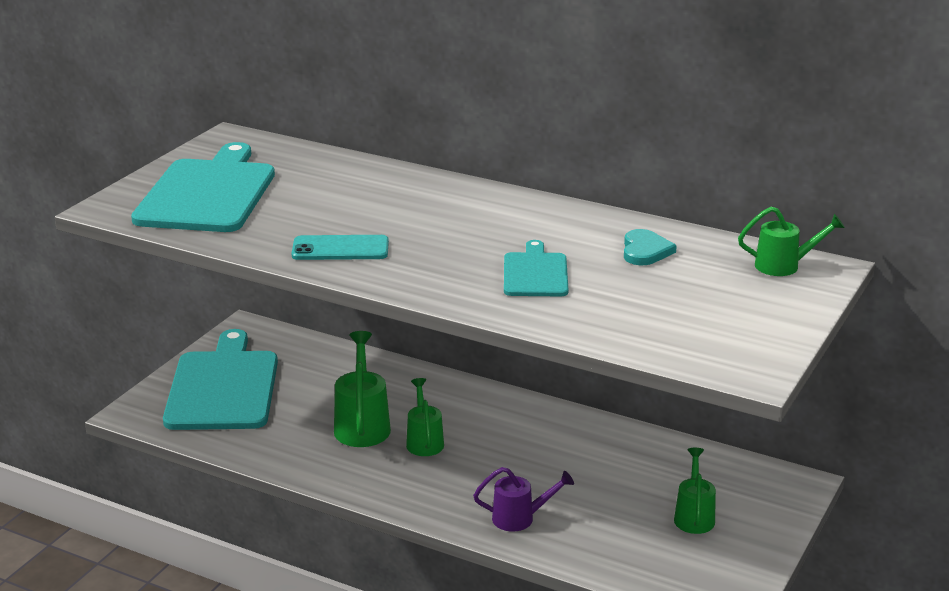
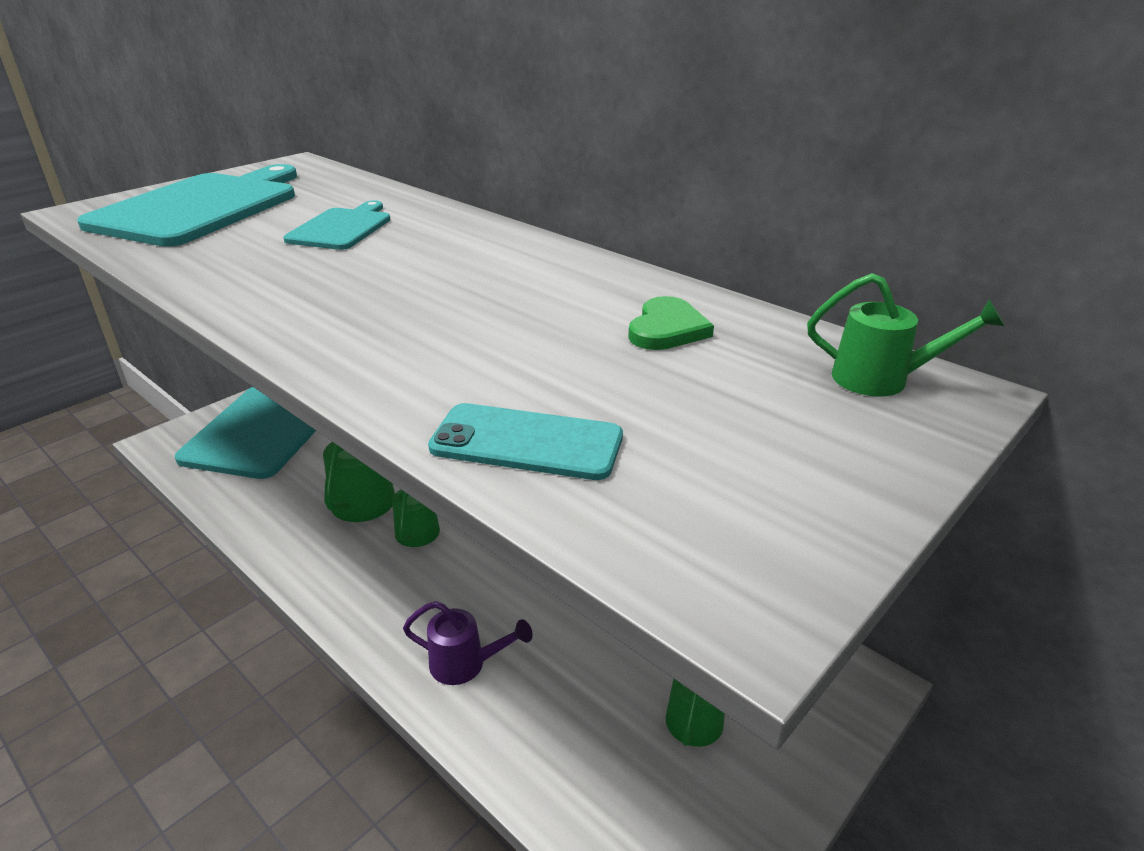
camera: 15 degrees right, 5 degrees up
(340, 249) = (264, 279): turquoise phone -> turquoise phone (527, 442)
(535, 273) = (482, 341): turquoise cutting board -> turquoise cutting board (341, 228)
(645, 251) = (667, 329): turquoise heart -> green heart

